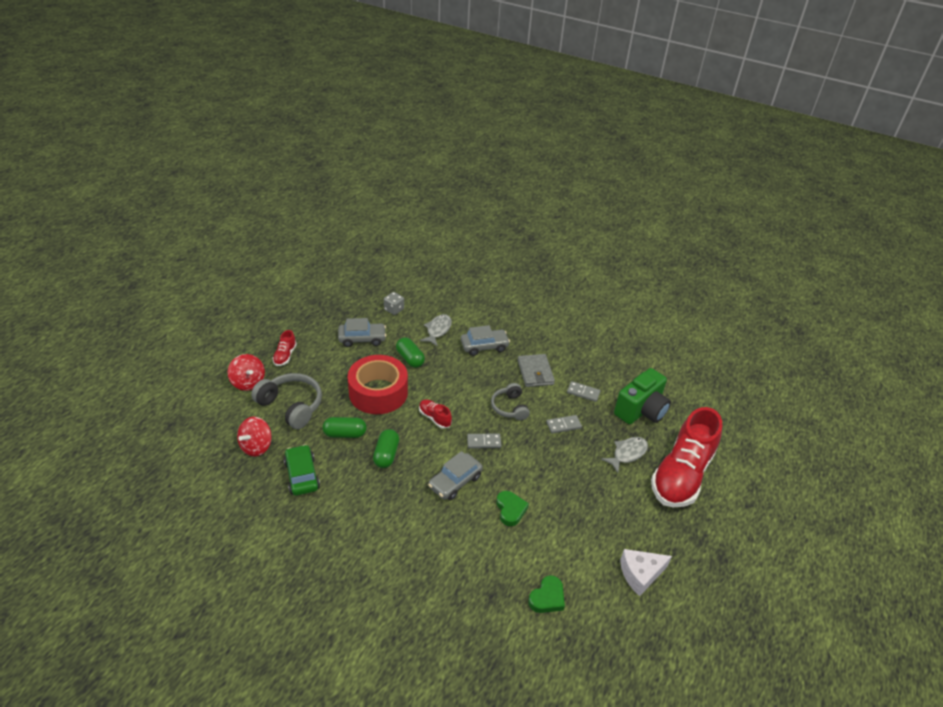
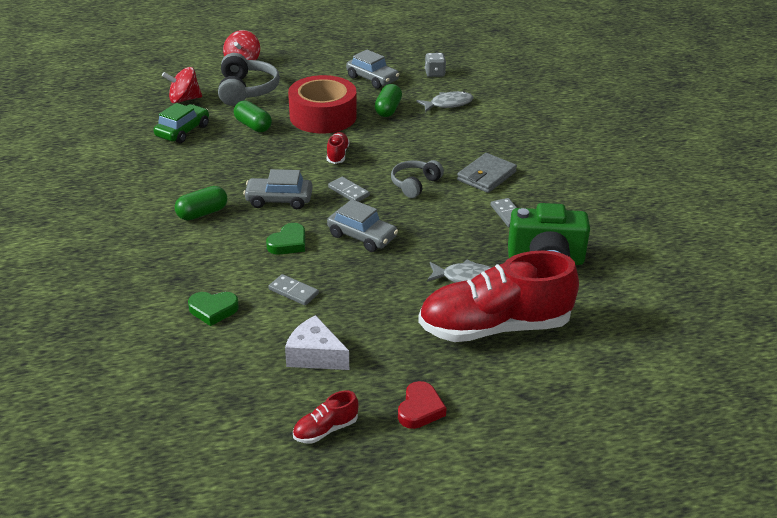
camera: 50 degrees right, 5 degrees down
(285, 355) = (295, 60): red shoe -> red shoe (325, 429)
(386, 455) = (259, 154): green capsule -> green capsule (202, 213)
(484, 346) = (471, 135): grey car -> grey car (362, 236)
(563, 425) = (442, 223): grey domino -> grey domino (293, 292)
(727, 558) = (420, 409): none -> red heart

